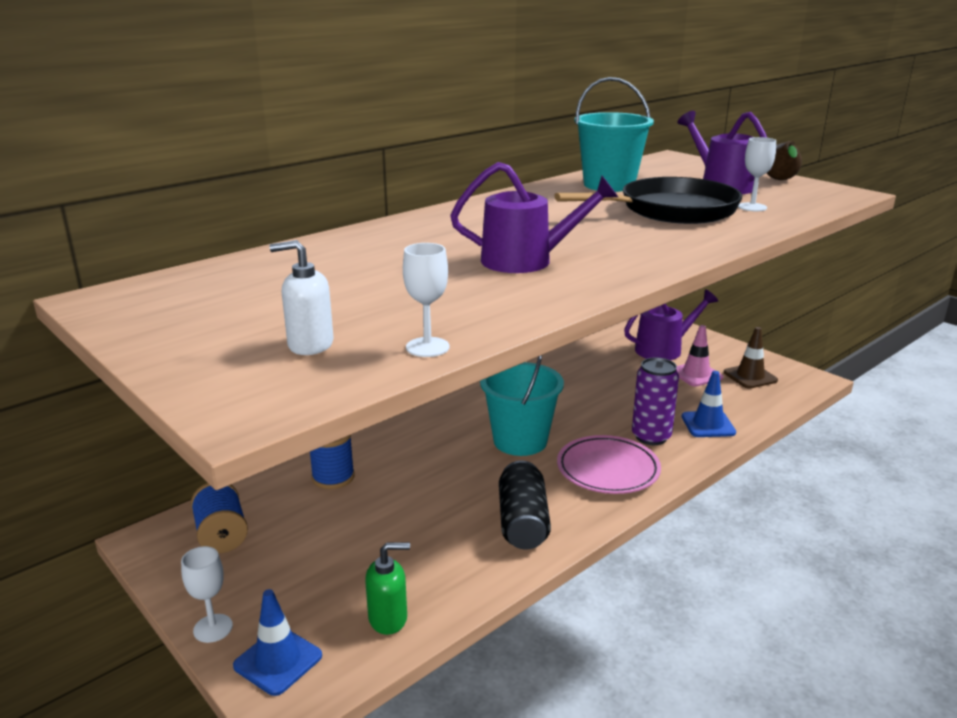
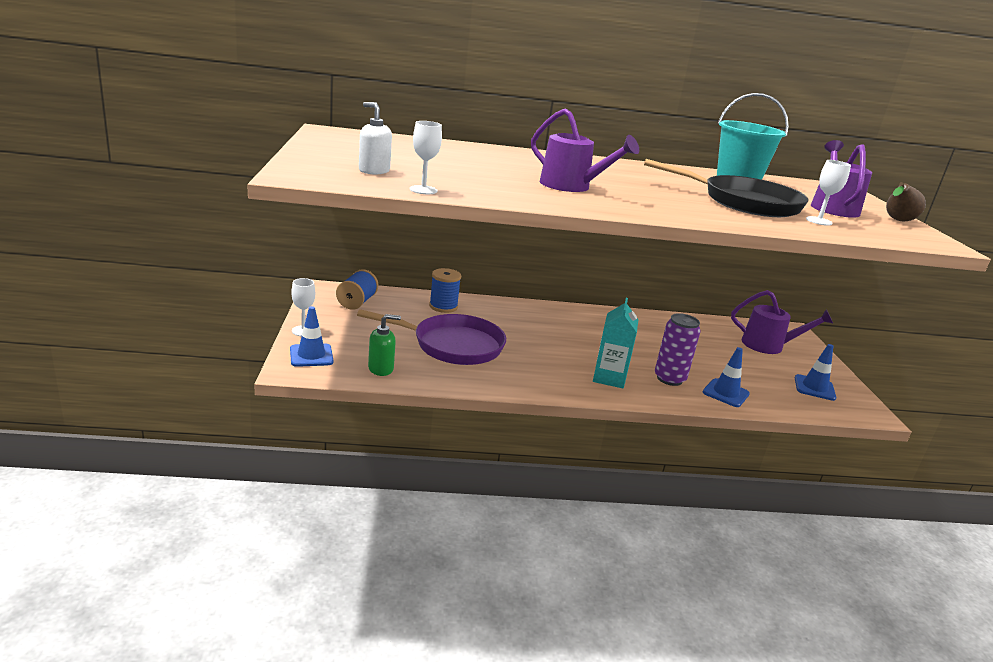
camera: 35 degrees right, 0 degrees up
(388, 618) = (381, 369): green soap dispenser -> green soap dispenser turned 45 degrees counterclockwise
(416, 527) = (452, 345): none -> purple pan
(520, 441) = (575, 341): turquoise bucket -> none
(522, 522) = (513, 372): black can -> none
(608, 469) = (609, 378): pink plate -> turquoise carton
(696, 374) = (768, 367): pink traffic cone -> none
(750, 376) = (814, 388): brown traffic cone -> blue traffic cone

